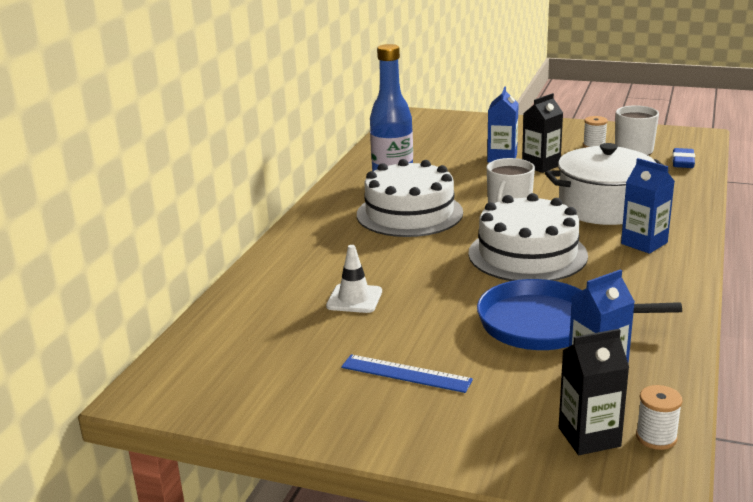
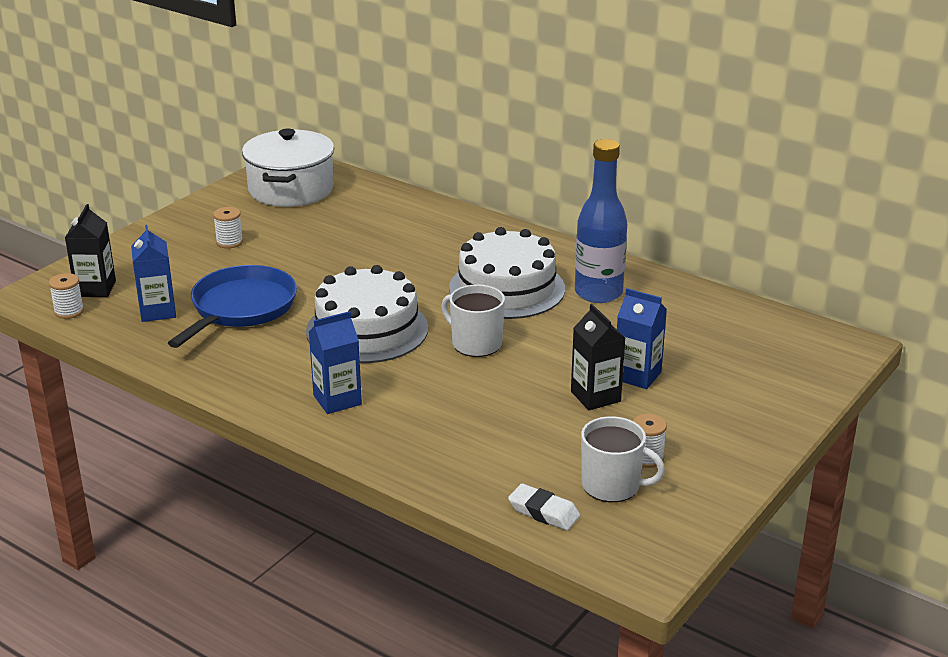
camera: 105 degrees right, 5 degrees up
(354, 299) = (353, 239): white traffic cone -> none
(406, 374) = (229, 242): blue ruler -> white spool
(604, 207) = (441, 403): white pot -> white pot (291, 189)
(683, 162) = (544, 512): blue eraser -> white eraser

